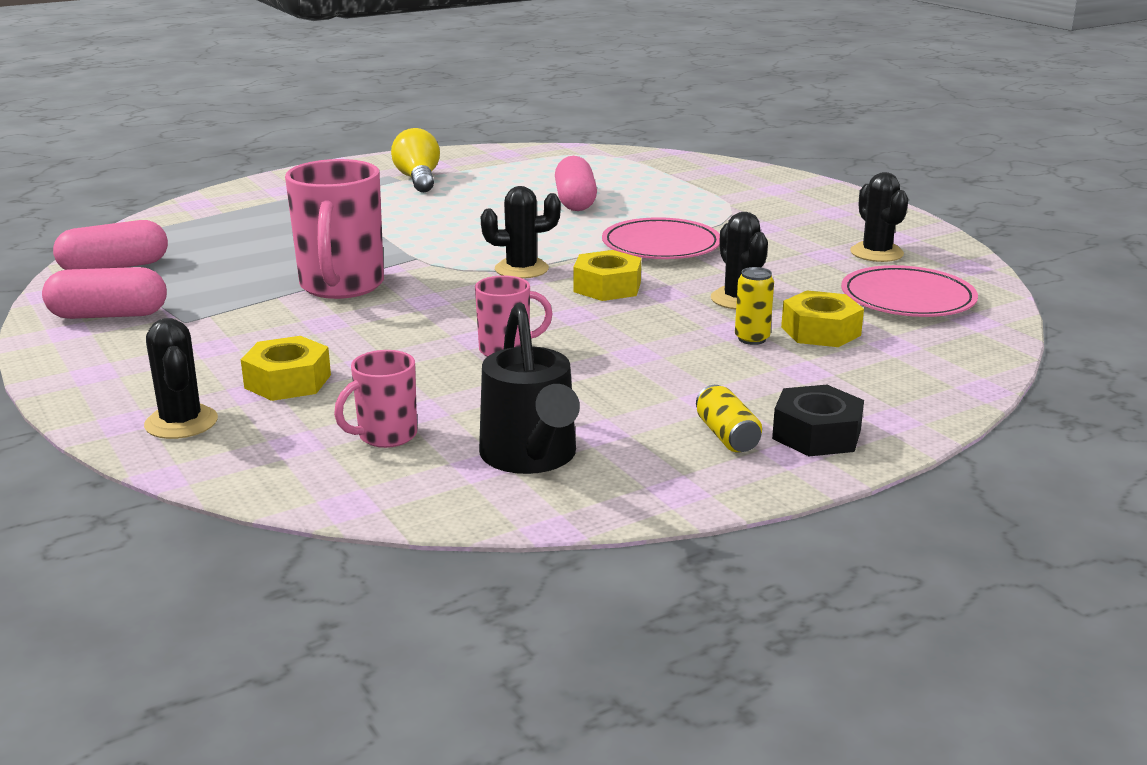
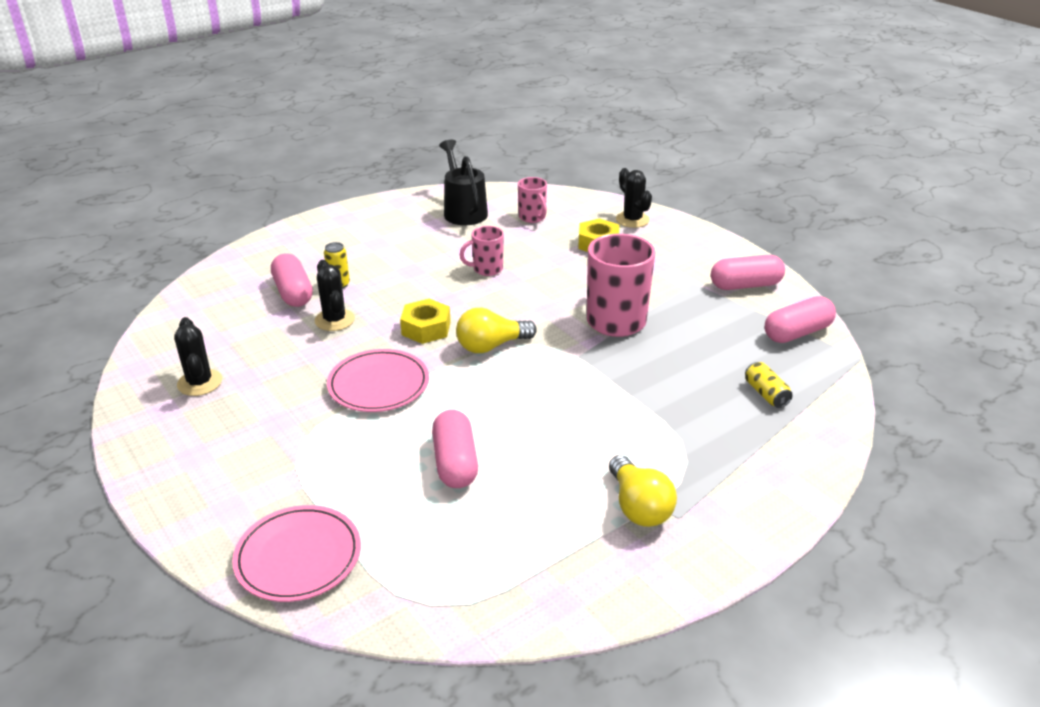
camera: 175 degrees right, 10 degrees up
(385, 436) = (532, 217): pink mug -> pink mug turned 105 degrees clockwise
(521, 269) = (491, 346): black cactus -> yellow light bulb
(727, 436) = (373, 224): yellow can -> yellow can (766, 394)
(816, 434) = (330, 227): black nut -> none
(820, 331) = (293, 293): yellow nut -> pink capsule
(907, 298) = (215, 326): pink plate -> pink plate (298, 557)

